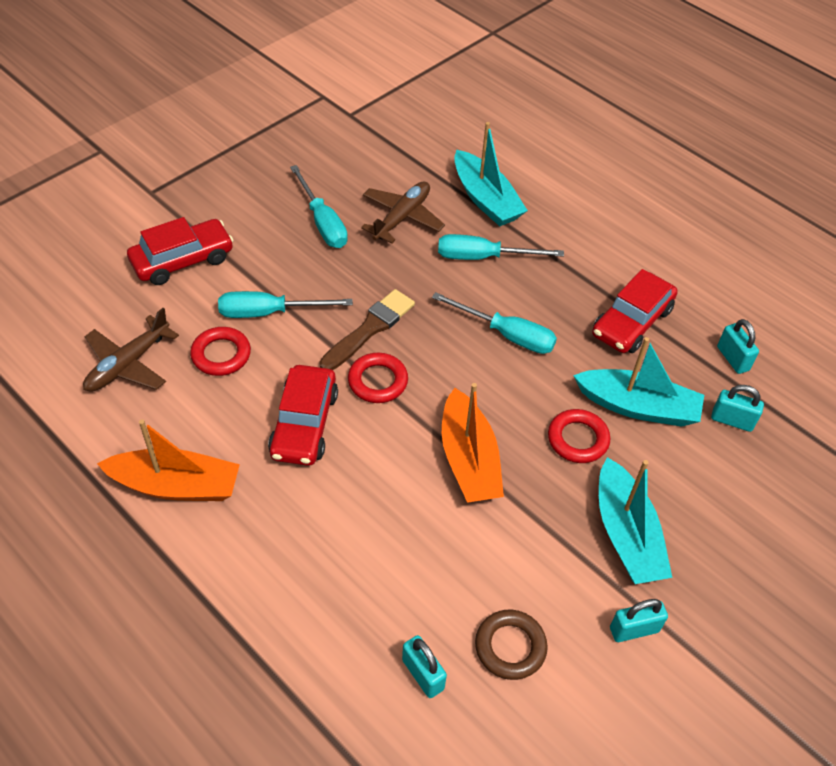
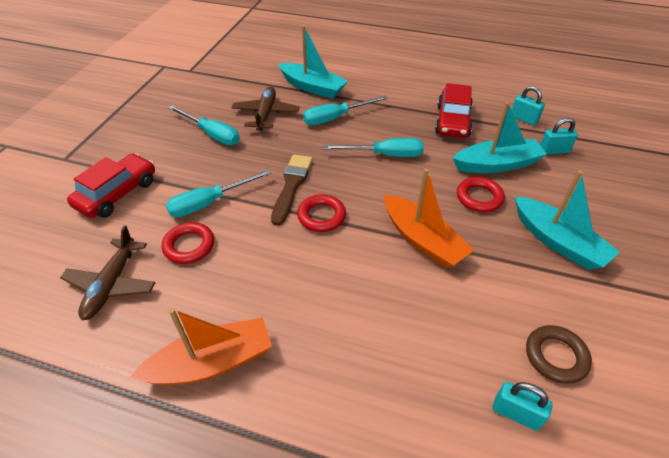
camera: 25 degrees left, 5 degrees down
(304, 424) = (288, 267): red car -> none
(634, 629) = (617, 301): turquoise padlock -> none

